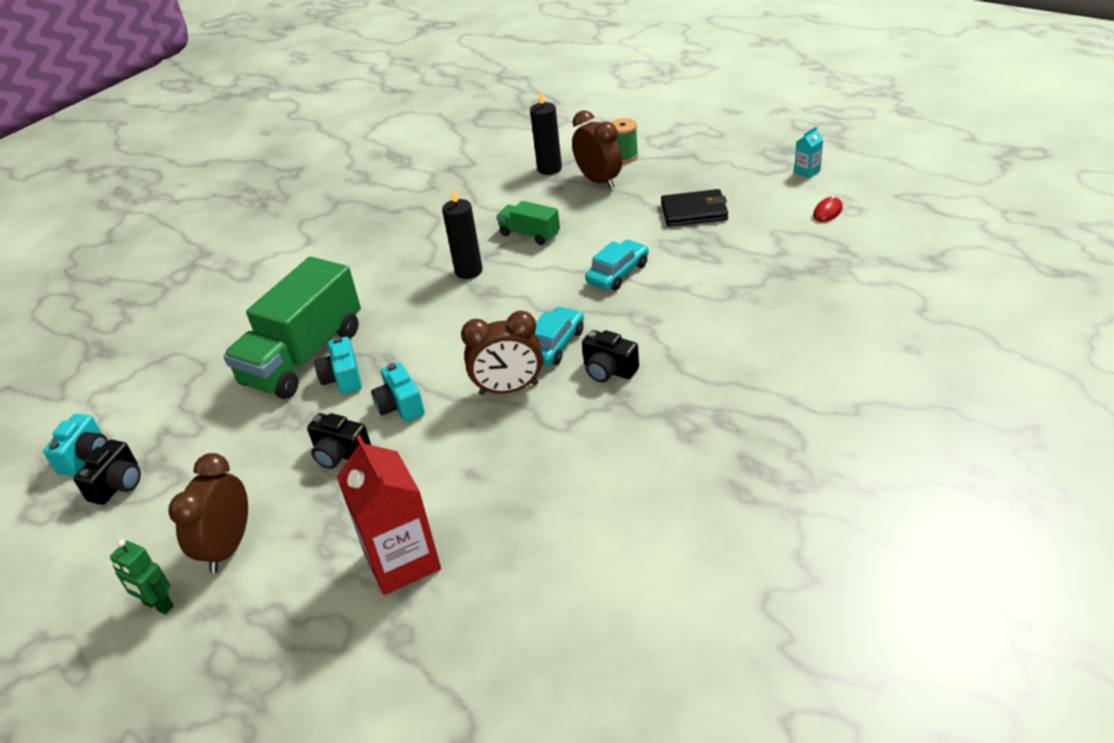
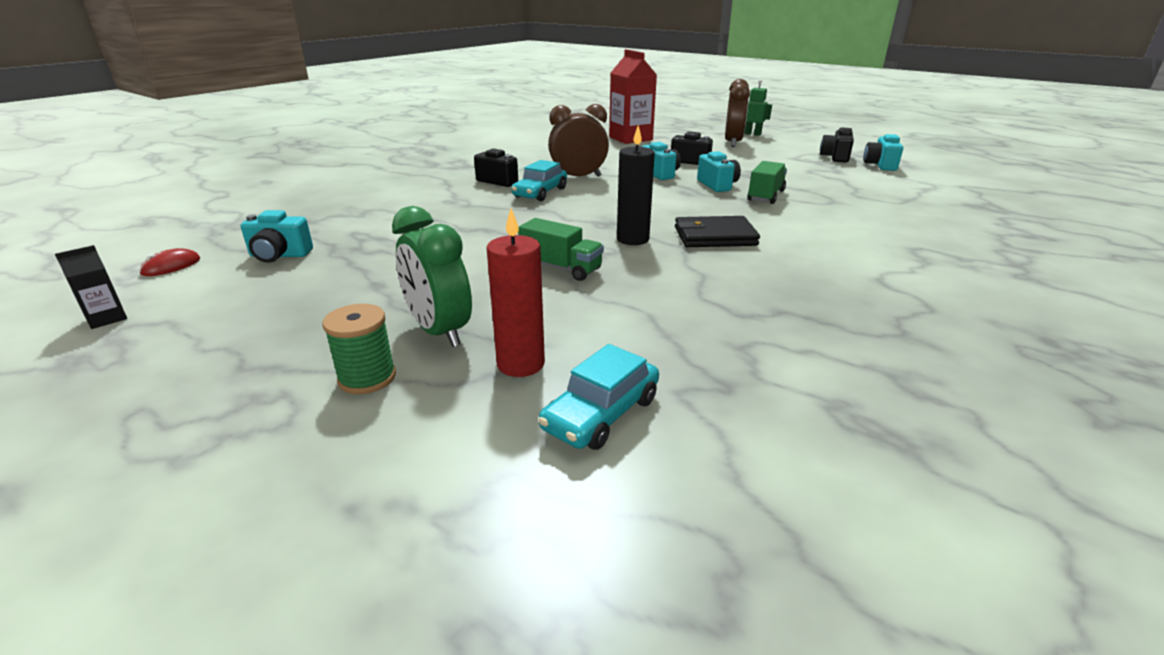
camera: 175 degrees right, 10 degrees down
(304, 356) = (765, 196): green truck -> green truck, size x0.49
(549, 169) = (520, 364): black candle -> red candle
(599, 181) = (439, 331): brown clock -> green clock
(618, 273) = (465, 229): turquoise car -> turquoise car (601, 413)
(694, 211) = (331, 278): black wallet -> black wallet (714, 236)
(755, 229) = (279, 255): none -> turquoise camera
(807, 171) = (107, 318): turquoise carton -> black carton

